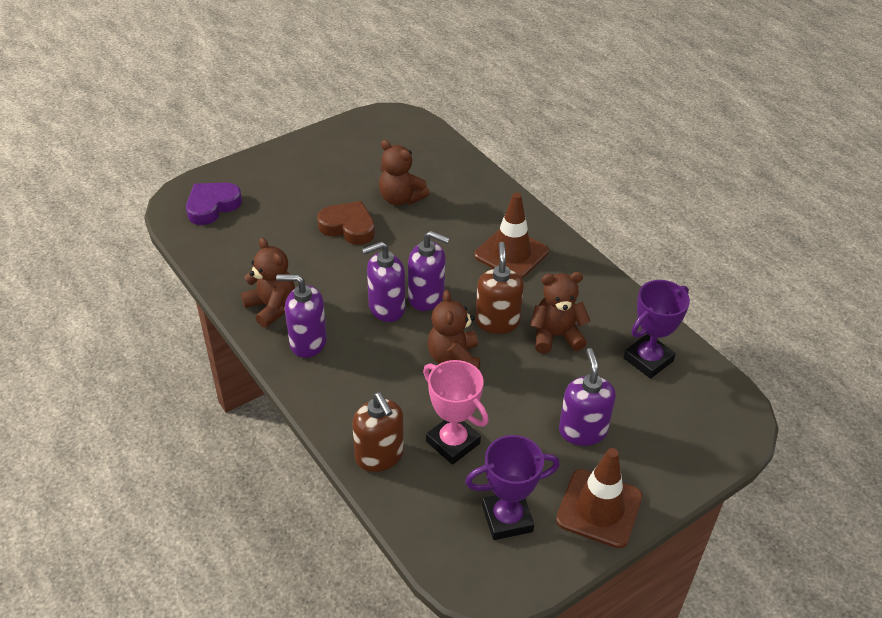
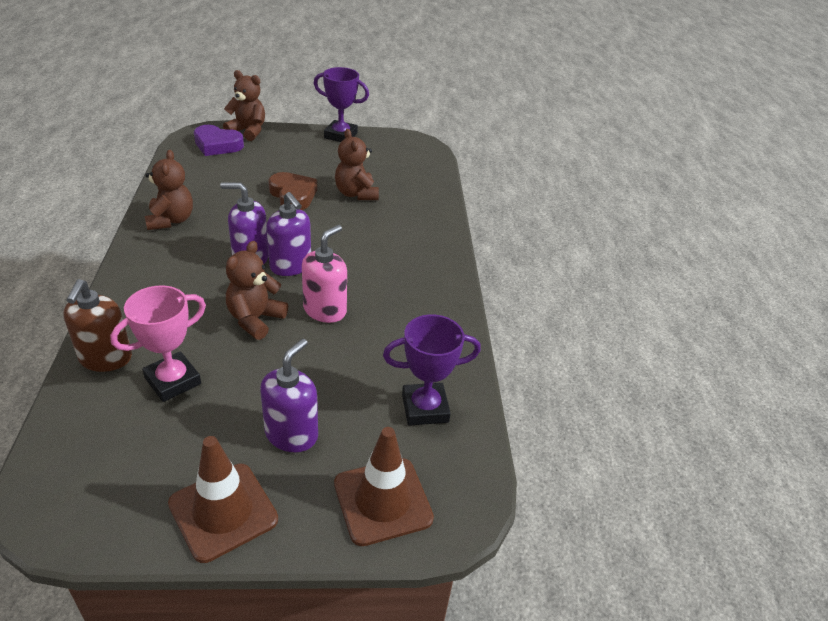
camera: 30 degrees right, 5 degrees down
(212, 206) = (217, 145): purple heart -> purple heart turned 150 degrees counterclockwise
(307, 342) = (164, 254): purple soap dispenser -> none
(453, 442) = (173, 381): pink trophy -> pink trophy turned 60 degrees clockwise
(497, 321) = (325, 310): brown soap dispenser -> pink soap dispenser
(507, 519) = (135, 469): purple trophy -> purple trophy (340, 135)
(511, 253) = (399, 267): brown traffic cone -> brown traffic cone (382, 501)
(556, 336) = (362, 346): brown teddy bear -> brown teddy bear (248, 131)

